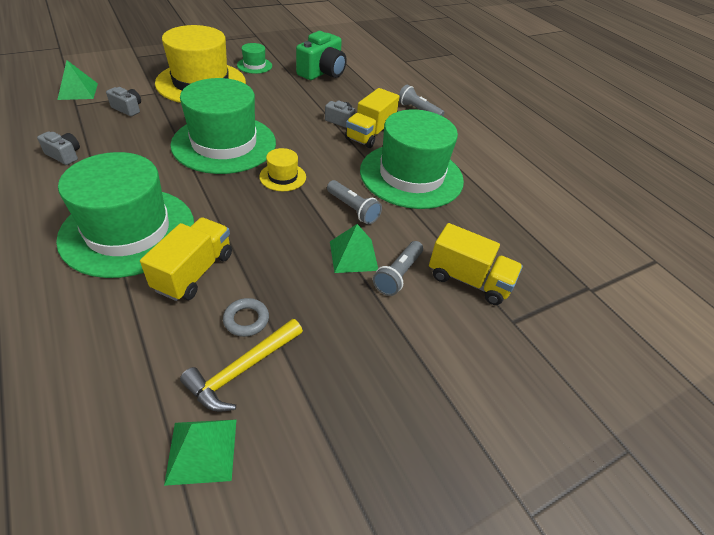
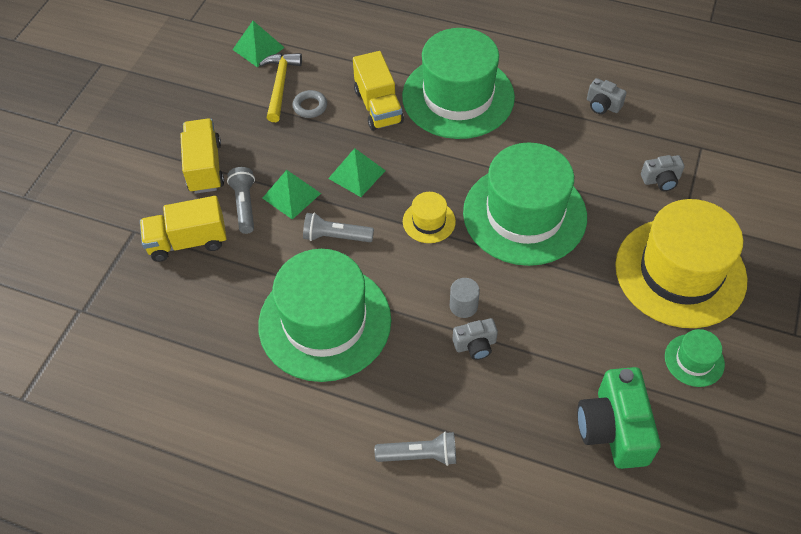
camera: 145 degrees right, 10 degrees up
(64, 155) = (602, 105): grey camera -> grey camera turned 45 degrees clockwise
(78, 91) = (734, 161): green pyramid -> green pyramid (356, 174)
(323, 135) = (463, 306): none -> grey cylinder
(370, 133) = (424, 352): yellow truck -> yellow truck (205, 167)

